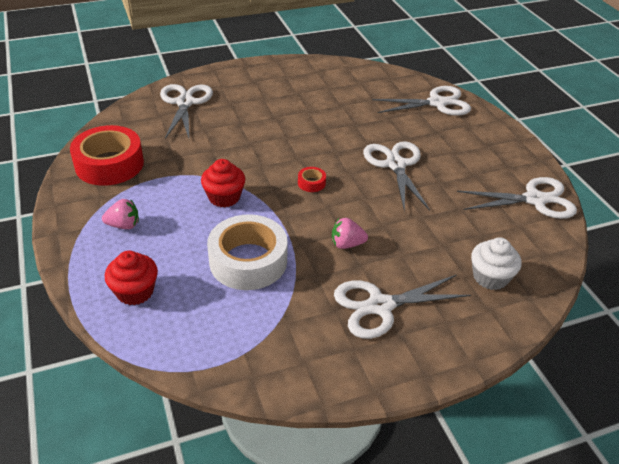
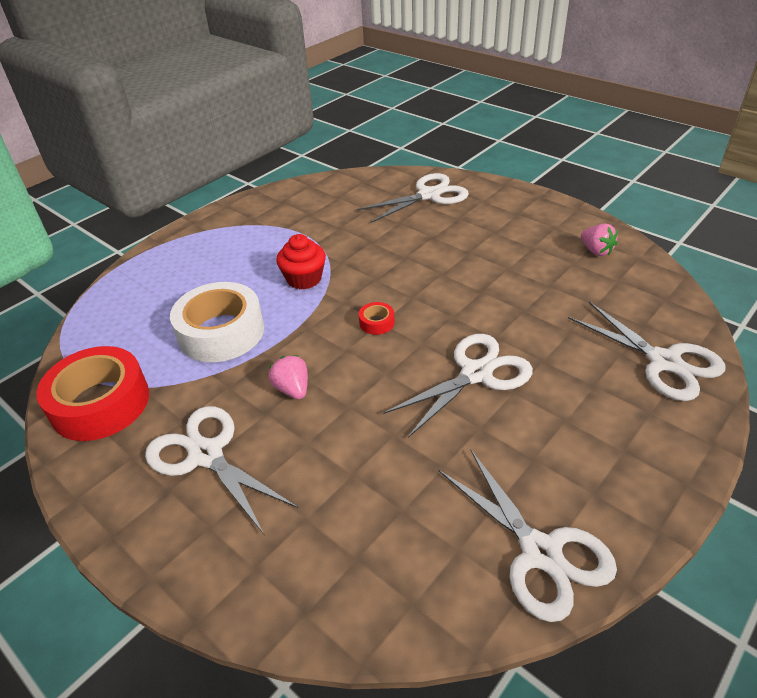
camera: 65 degrees right, 0 degrees up
(109, 164) = (298, 203): red tape -> red tape (100, 403)
(124, 225) = (223, 246): pink strawberry -> pink strawberry (596, 251)
(135, 291) = (145, 288): red cupcake -> none
(490, 277) = (319, 548): white cupcake -> none

